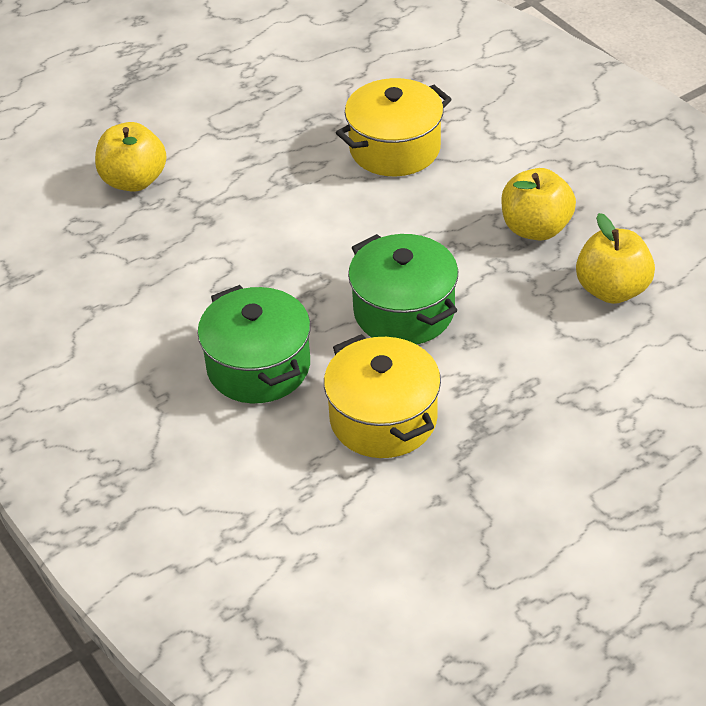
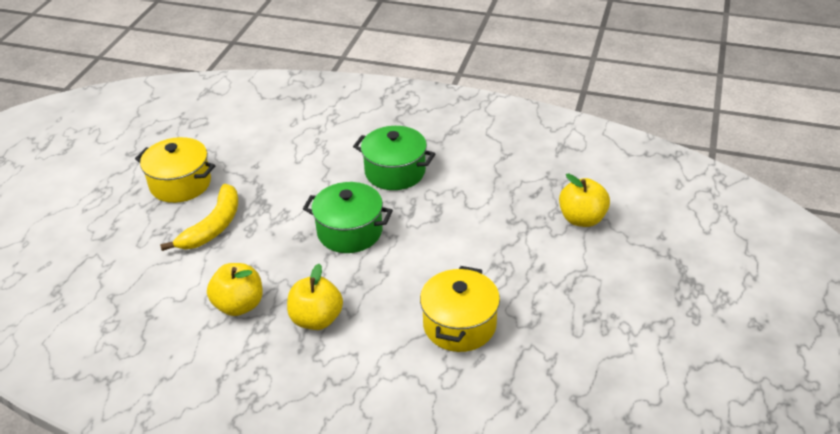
camera: 140 degrees right, 5 degrees down
(383, 419) = (311, 181): yellow pot -> yellow pot (180, 184)
(573, 421) = (213, 226): none -> yellow banana

